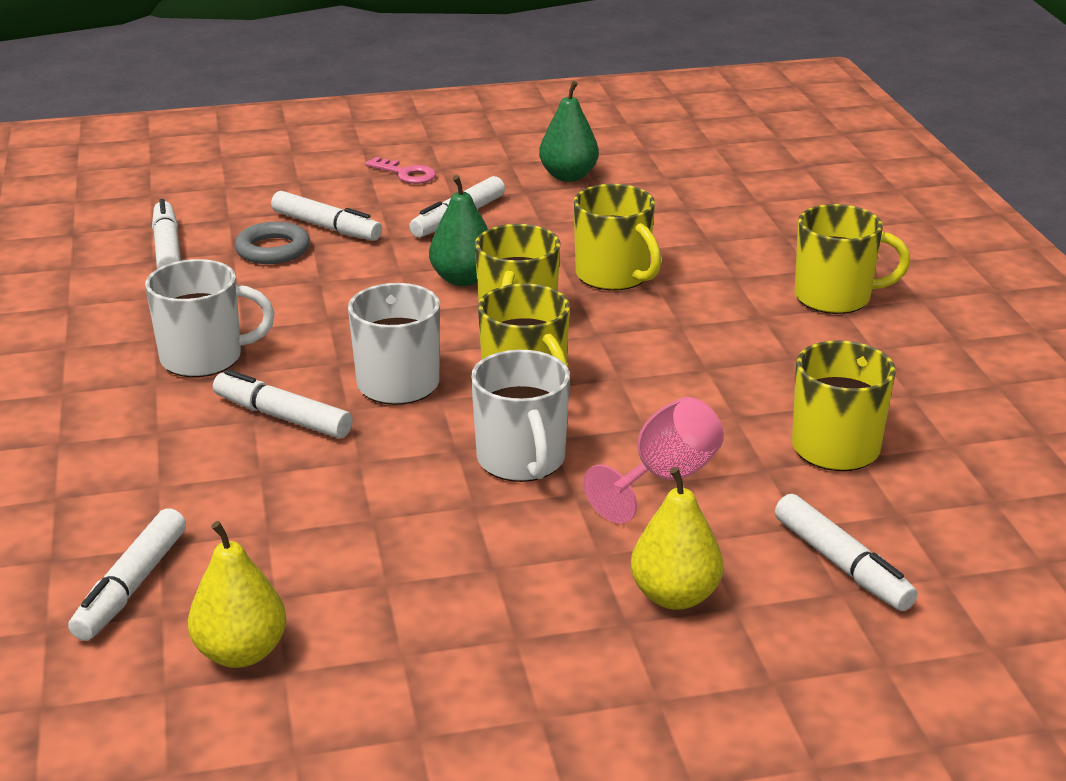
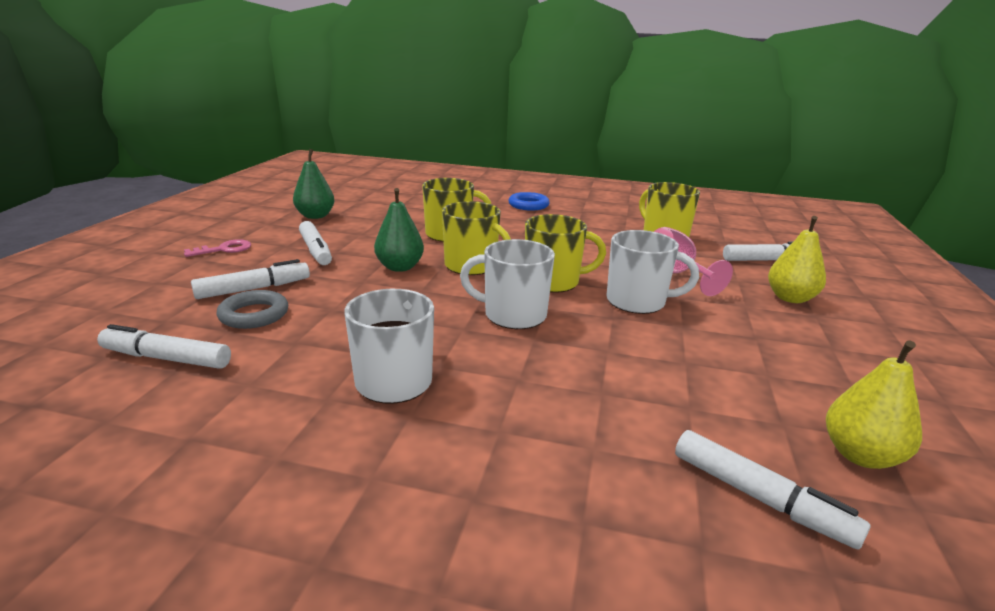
camera: 65 degrees left, 5 degrees down
(282, 417) = (524, 366): white marker -> none
(835, 297) = (528, 205): yellow mug -> blue ring

